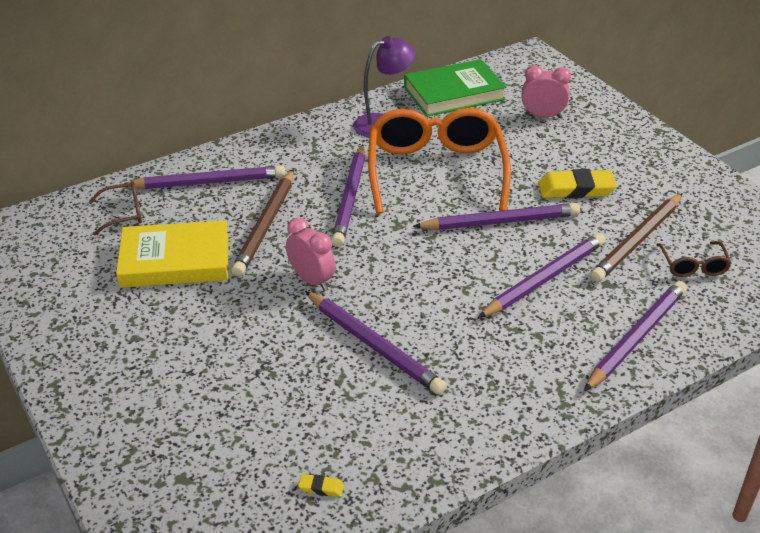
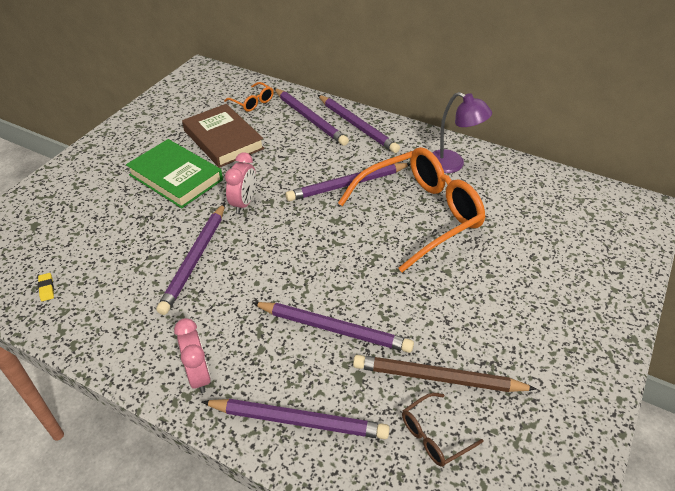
camera: 60 degrees right, 5 degrees up
(124, 213) = (253, 102): brown glasses -> orange glasses
(175, 260) = (223, 139): yellow book -> brown book
(265, 225) = (285, 160): brown pencil -> none
(454, 93) = (534, 185): green book -> green book (176, 177)
(500, 222) = (387, 275): purple pencil -> purple pencil (357, 126)
(542, 116) = (562, 248): pink clock -> pink clock (199, 375)
(576, 189) = (475, 308): yellow eraser -> none

